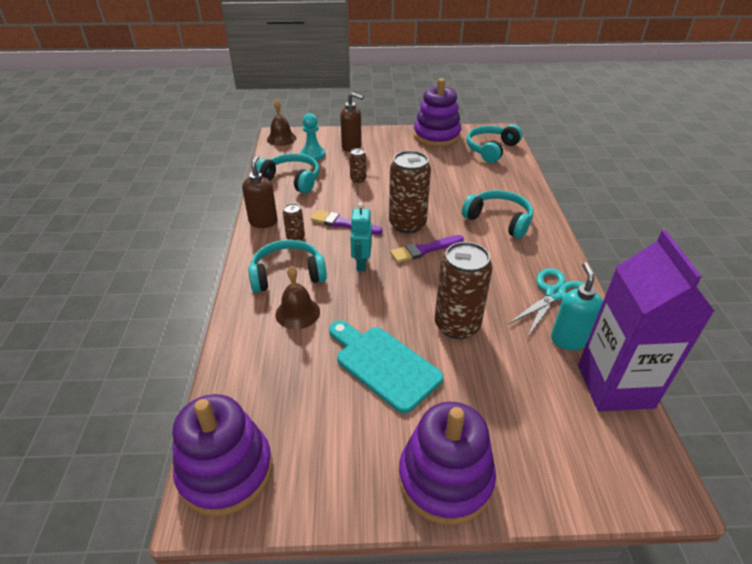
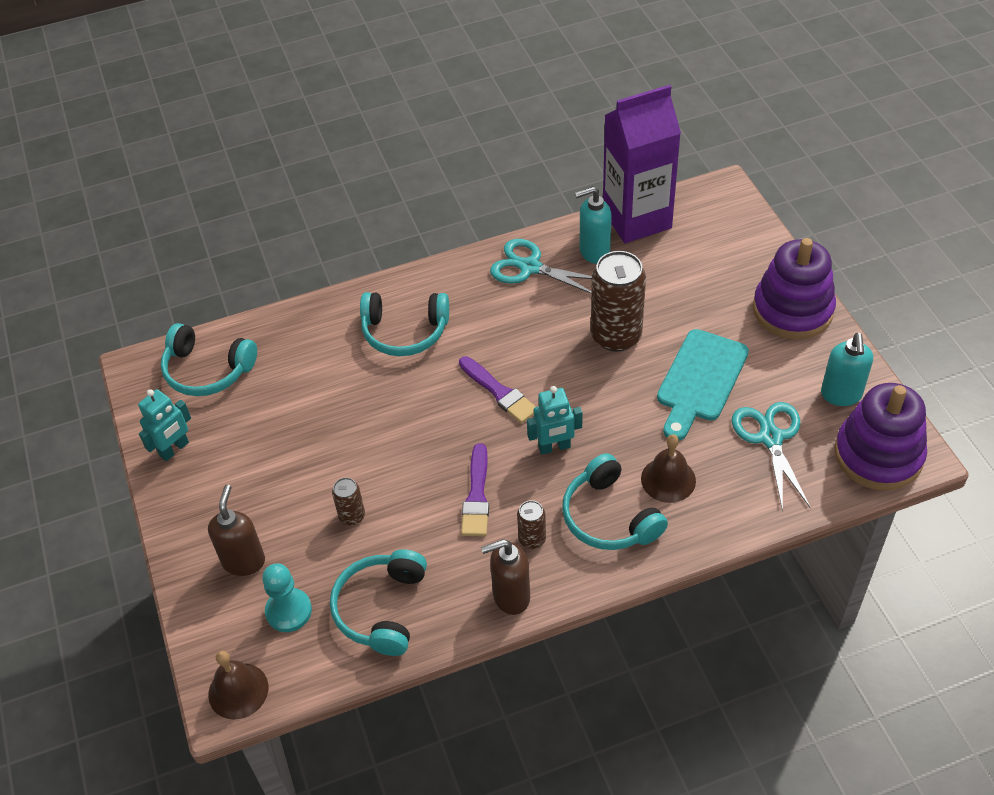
camera: 105 degrees left, 10 degrees up
(296, 391) = (770, 438): none -> turquoise scissors
(312, 472) = (841, 395): none -> turquoise soap dispenser
(407, 224) = (450, 423): brown can -> none
(436, 136) = (174, 449): purple stacking toy -> turquoise robot
(499, 220) = (405, 332): turquoise headphones -> turquoise headphones turned 105 degrees counterclockwise

